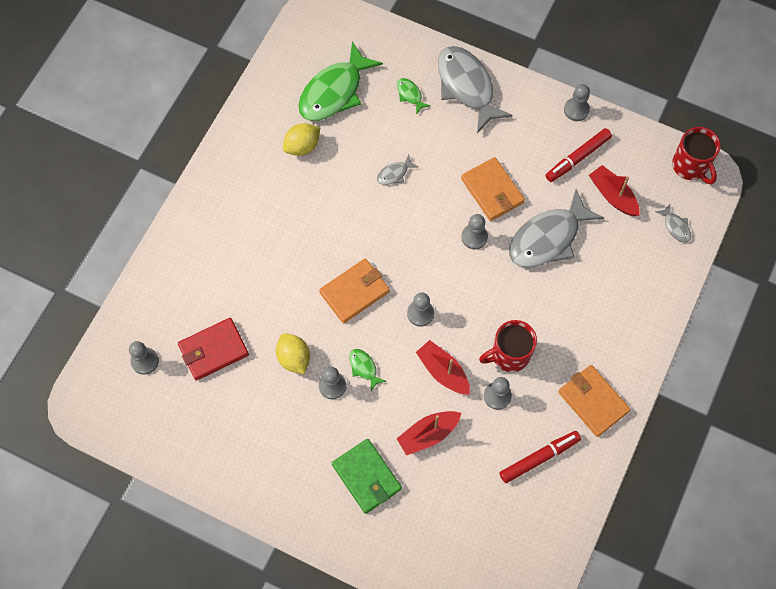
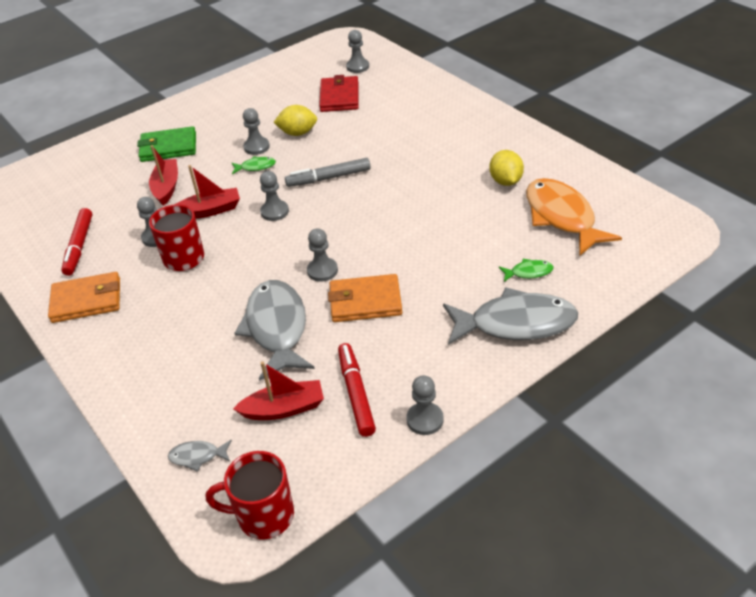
camera: 120 degrees right, 25 degrees down
(334, 92) = (562, 217): green fish -> orange fish
(354, 292) = (328, 178): orange wallet -> grey marker
(394, 174) = (435, 234): grey fish -> none

